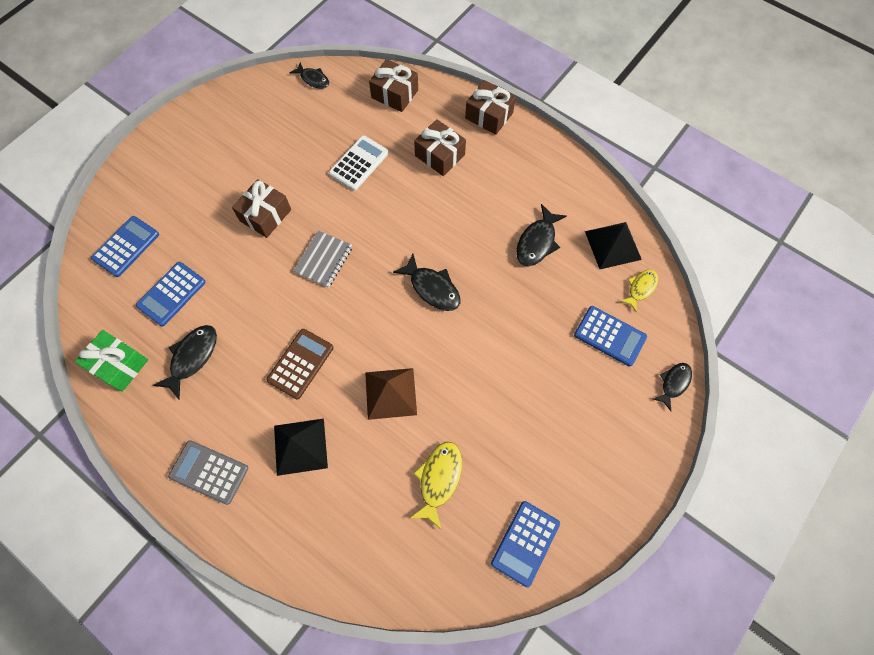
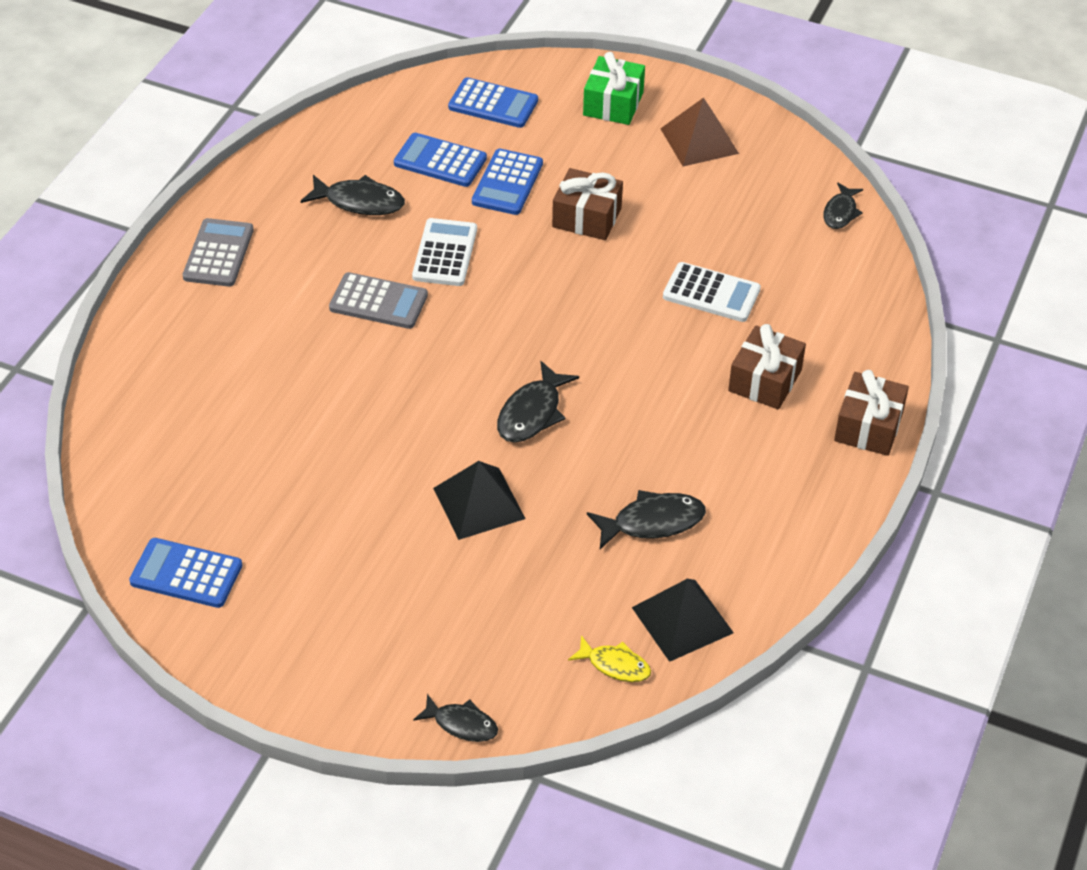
camera: 75 degrees right, 20 degrees down
(119, 365) = (333, 143): green gift -> green gift (613, 104)
(267, 310) = (445, 253): none -> white calculator
(300, 364) = (378, 302): brown calculator -> grey calculator
(300, 446) = (268, 327): black pyramid -> black pyramid (478, 503)
(323, 260) = (538, 290): grey notebook -> none
(391, 393) = (361, 399): brown pyramid -> brown pyramid (699, 141)
(394, 94) = (857, 307): brown gift -> none
(439, 479) = (253, 470): yellow fish -> none
(537, 242) = (652, 522): black fish -> black fish turned 150 degrees clockwise
(610, 336) = (518, 634): blue calculator -> blue calculator (507, 183)

